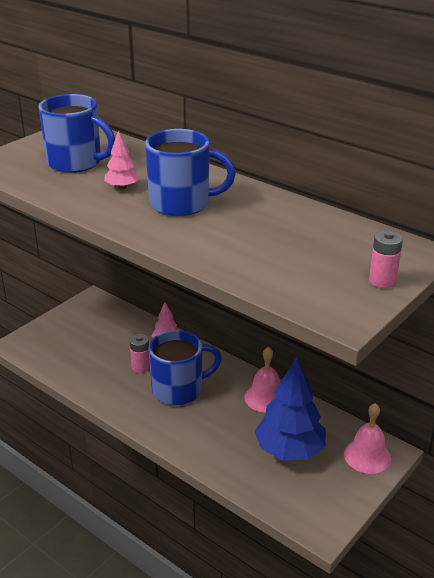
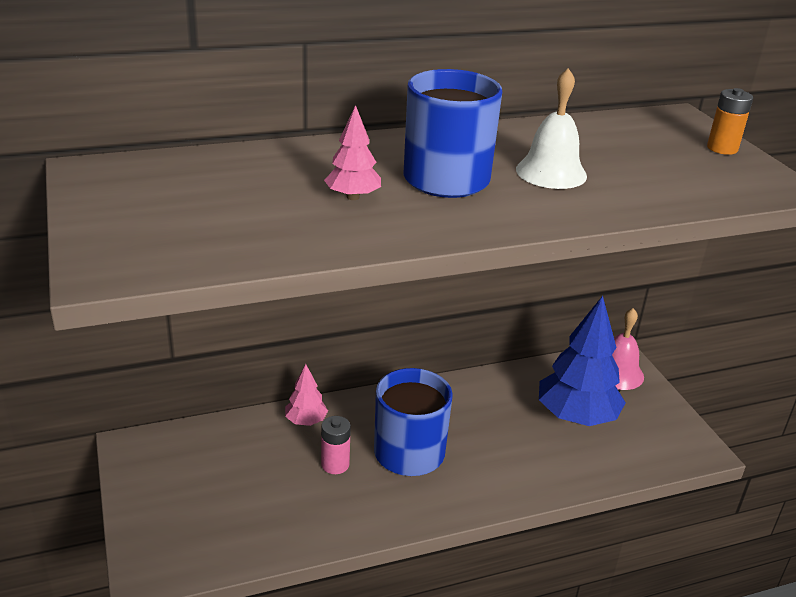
camera: 60 degrees left, 0 degrees up
(76, 163) = (223, 203): blue mug -> none
(236, 230) = (551, 172): none -> white bell
(265, 398) = (480, 393): pink bell -> none
(382, 281) = (722, 148): pink battery -> orange battery

